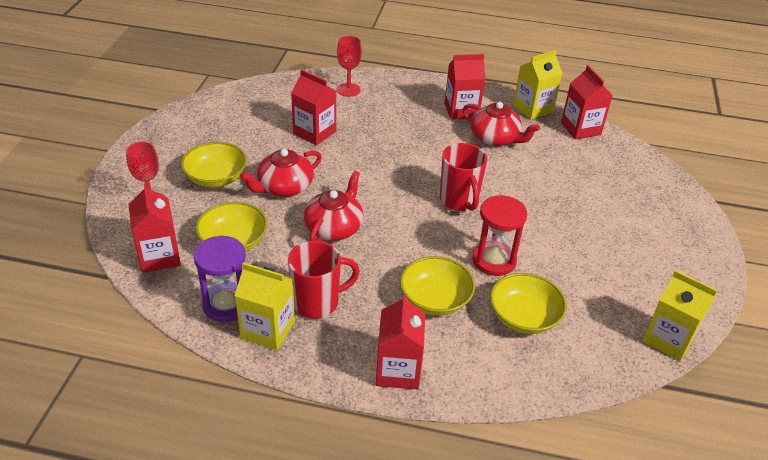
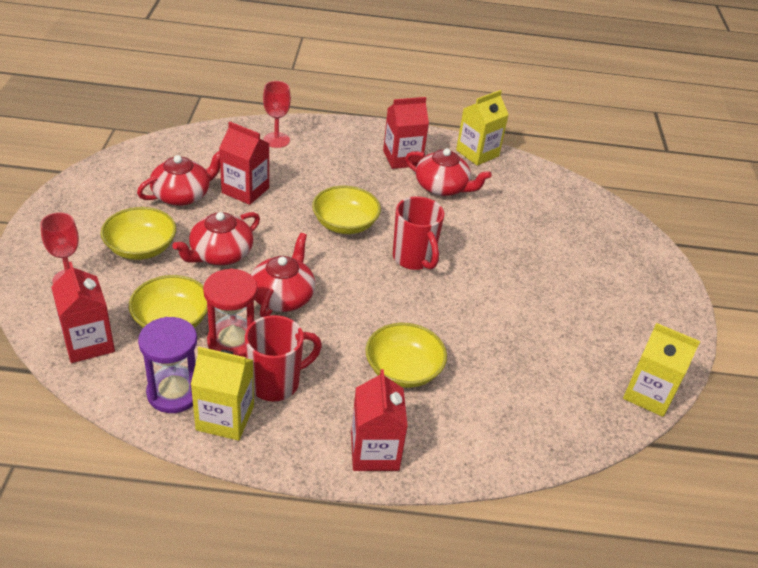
camera: 10 degrees left, 0 degrees up
(258, 134) = (182, 195): none -> red teapot
(494, 260) = (459, 322): red hourglass -> red hourglass (232, 342)
(524, 317) = (499, 382): yellow bowl -> yellow bowl (345, 224)
(580, 129) = (530, 173): red carton -> none

